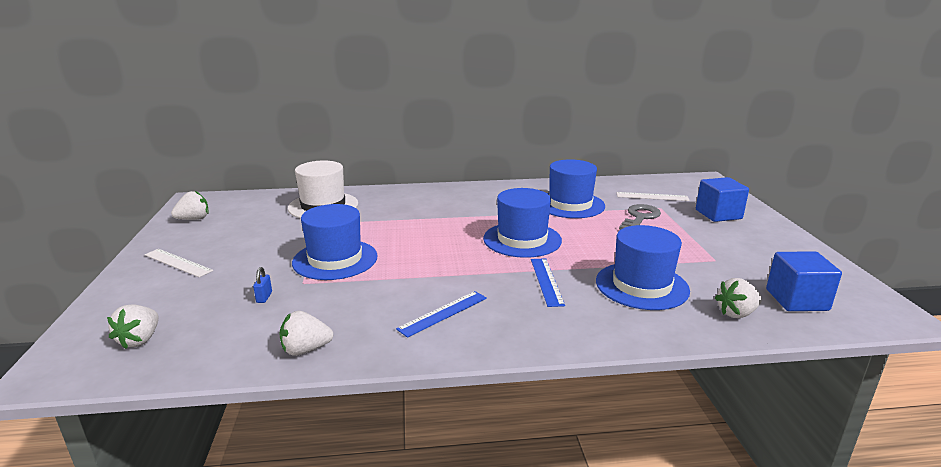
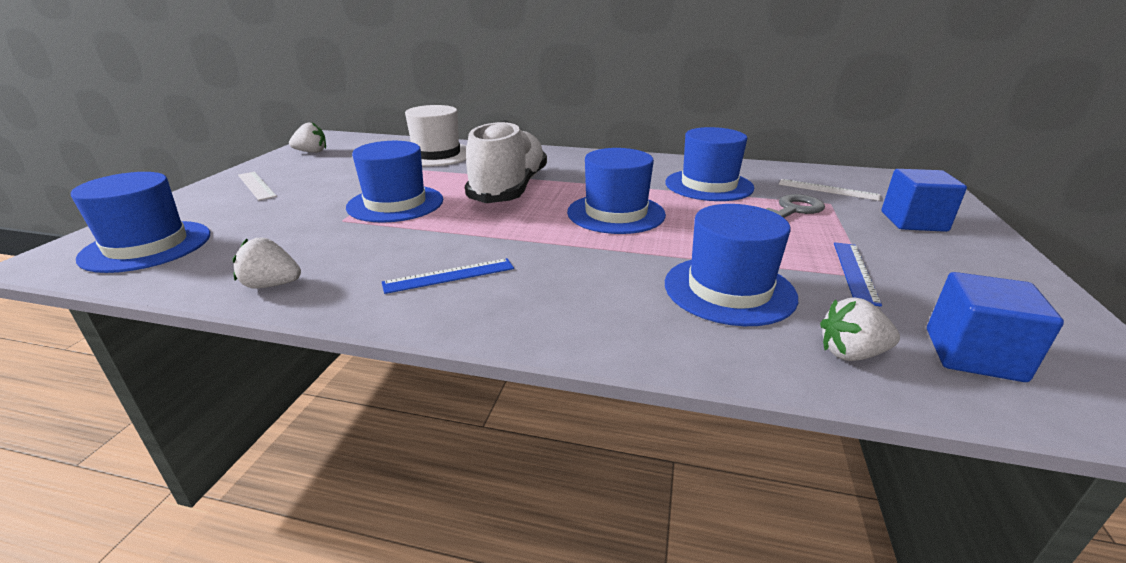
camera: 20 degrees right, 5 degrees up
(140, 340) = (147, 246): white strawberry -> blue hat
(264, 297) = (292, 227): blue padlock -> none
(420, 231) = (509, 189): none -> white shoe
(546, 281) = (604, 263): blue ruler -> blue ruler (855, 271)

